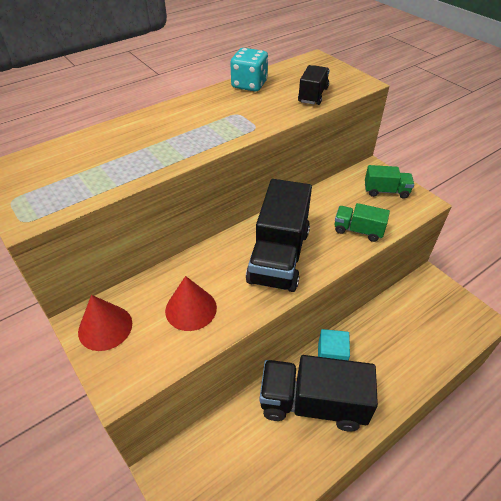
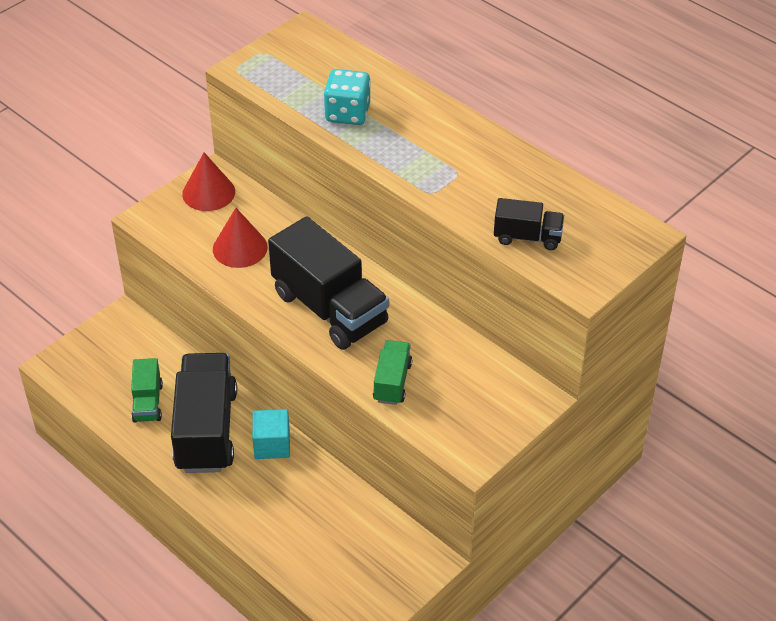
camera: 80 degrees right, 0 degrees up
(249, 85) = (535, 174): turquoise dice -> turquoise dice (347, 113)
(279, 256) = (329, 309): black truck -> black truck turned 135 degrees counterclockwise
(386, 191) = (485, 413): green truck -> green truck (148, 402)

